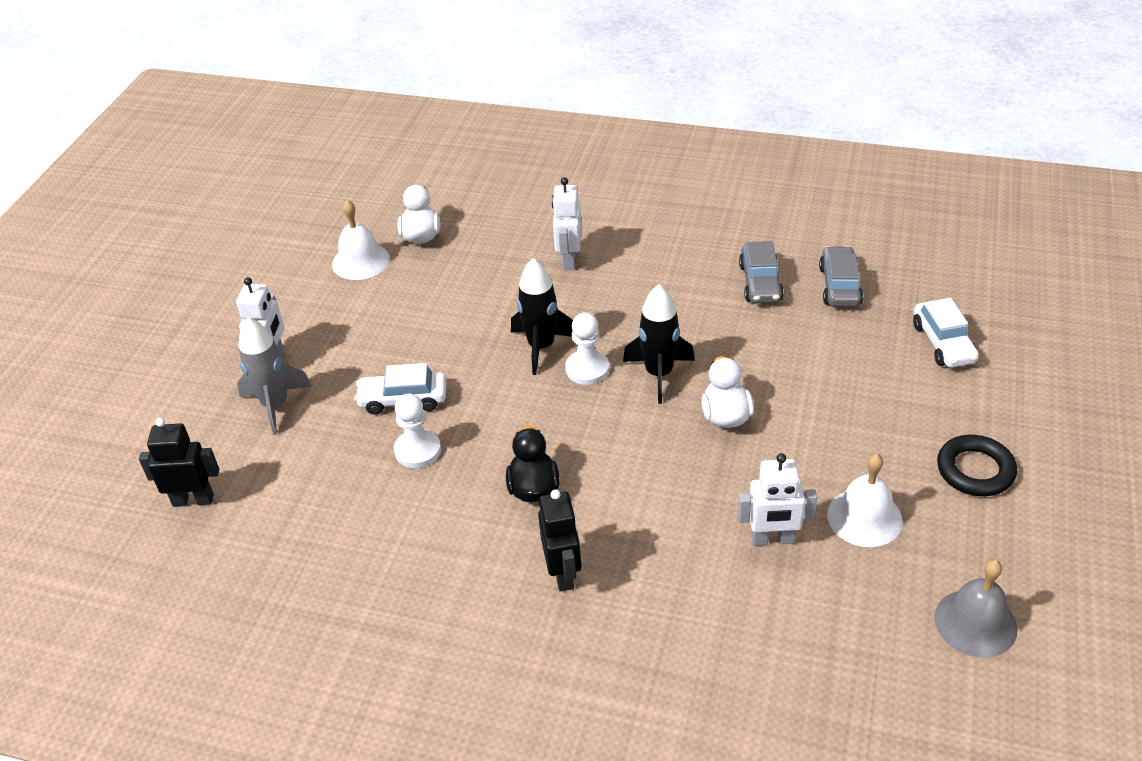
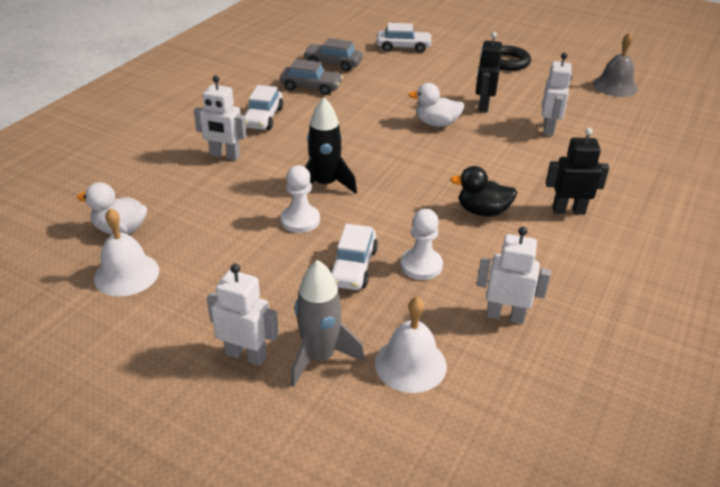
camera: 80 degrees left, 5 degrees down
(193, 500) = (441, 435): black robot -> black robot (483, 106)
(351, 528) = (505, 315): none -> white robot
(587, 369) = (362, 168): white pawn -> white pawn (300, 220)
(659, 374) = (383, 140): black rocket -> none
(662, 265) = (263, 118): none -> white car
(864, 517) = (536, 98): white bell -> white bell (410, 364)

